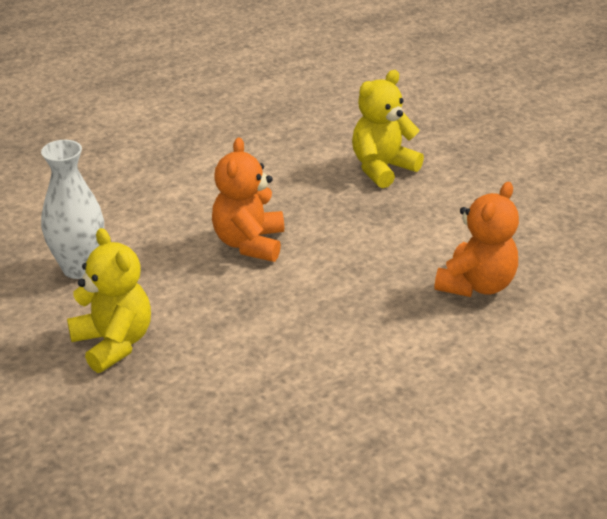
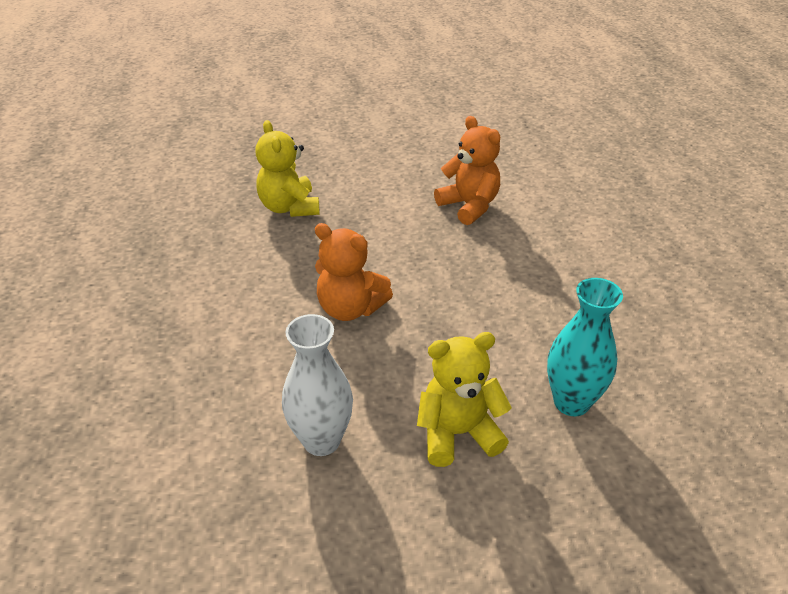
camera: 70 degrees left, 5 degrees up
(182, 413) = (571, 402): none -> turquoise vase

